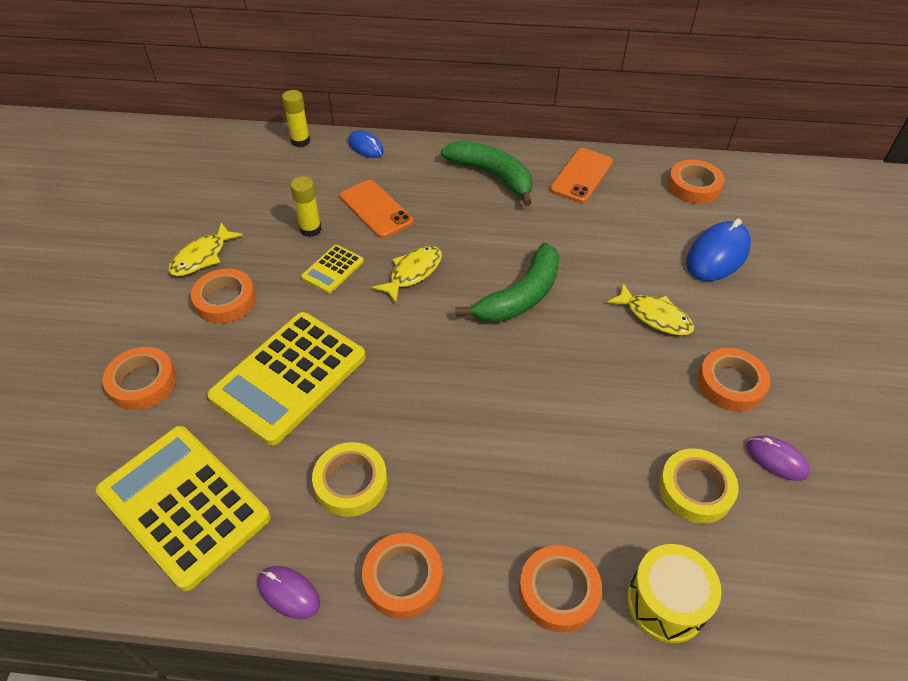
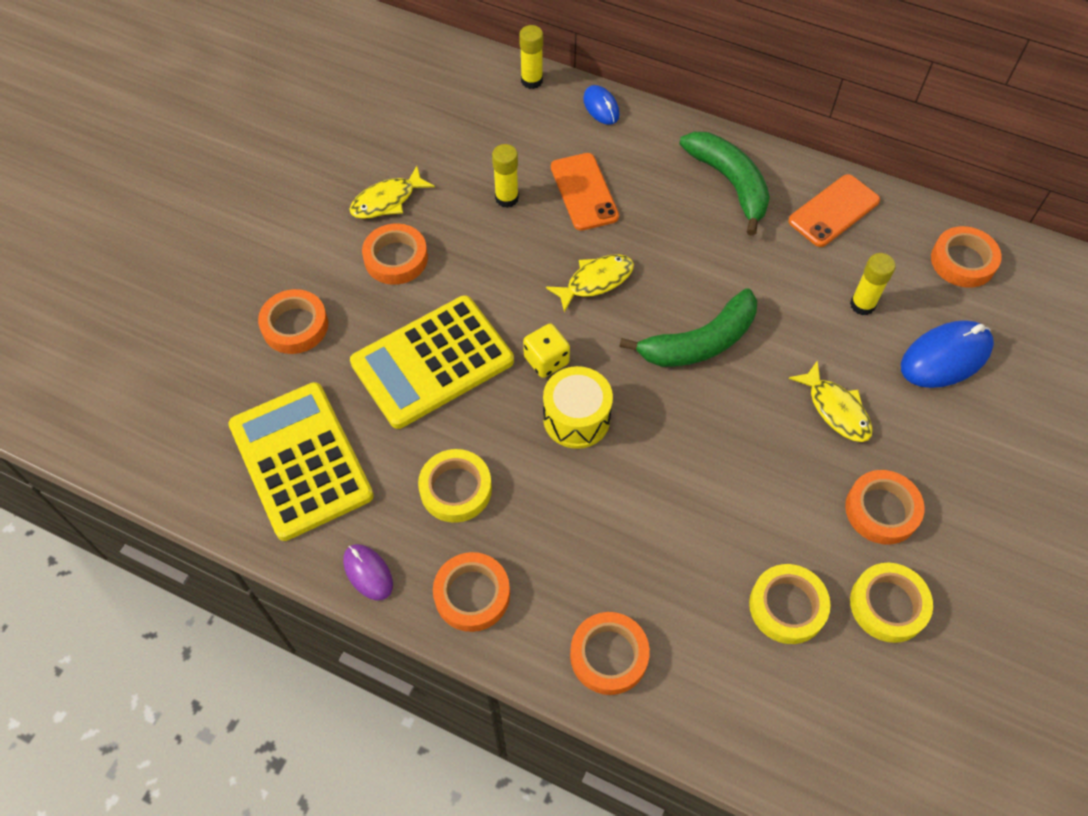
camera: 20 degrees right, 10 degrees up
(332, 269) = (514, 253): yellow calculator -> none
(394, 346) = (546, 360): none -> yellow dice
(636, 235) = (862, 305): none -> yellow glue stick
(666, 602) = (705, 701): yellow drum -> yellow drum (576, 418)
(776, 459) = (888, 605): purple mouse -> yellow tape

